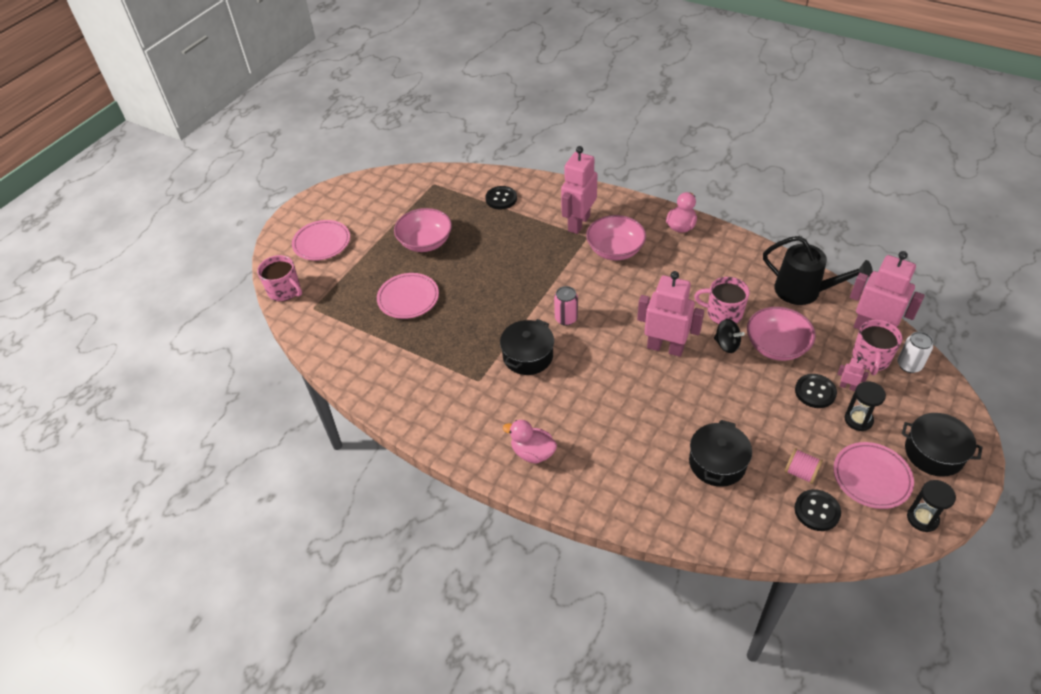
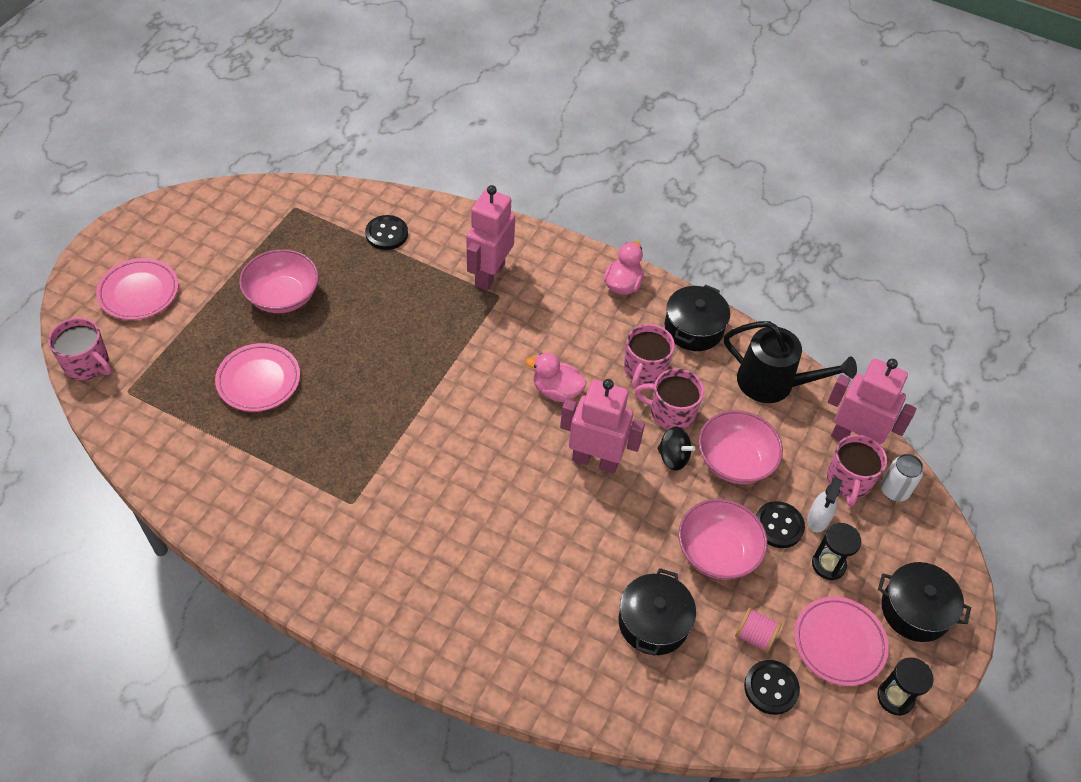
camera: 10 degrees left, 5 degrees up
(528, 356) = (417, 469): black pot -> black pot (693, 328)
(532, 452) = (420, 607): pink duck -> pink duck (556, 391)
(566, 318) = (469, 415): pink can -> none
(615, 250) = (536, 316): pink bowl -> pink bowl (717, 552)
(701, 284) = (644, 369): none -> pink mug
(847, 386) = (818, 519): pink robot -> white spray bottle

